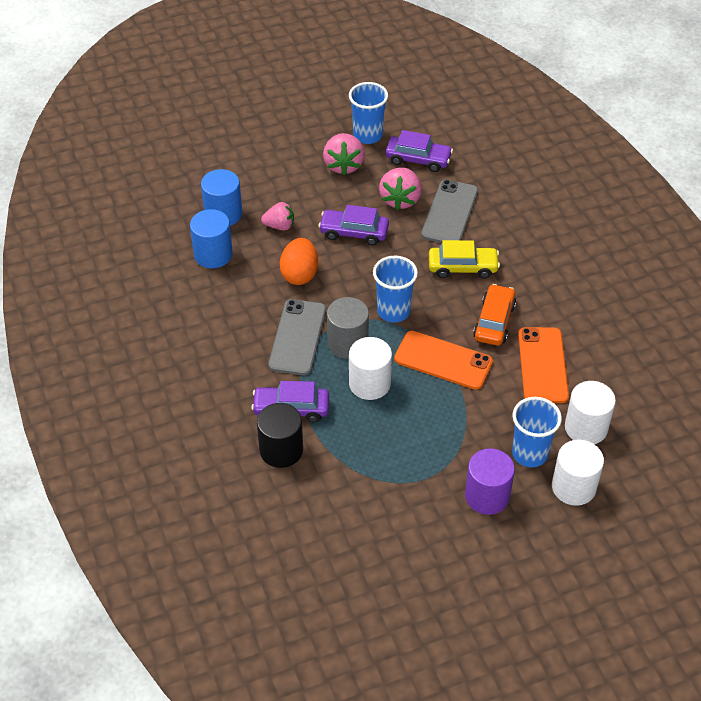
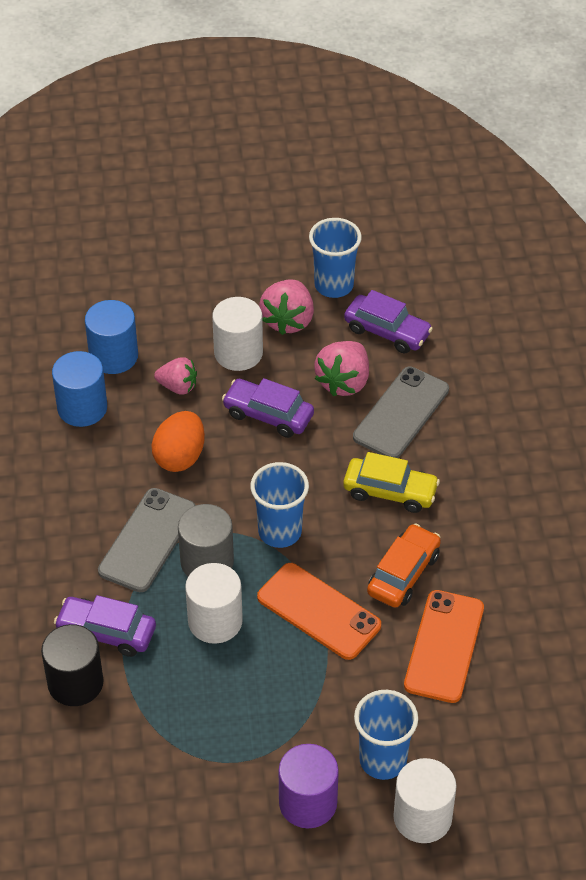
camera: 15 degrees right, 0 degrees up
(586, 427) = (468, 742): white cylinder -> white cylinder (238, 353)

